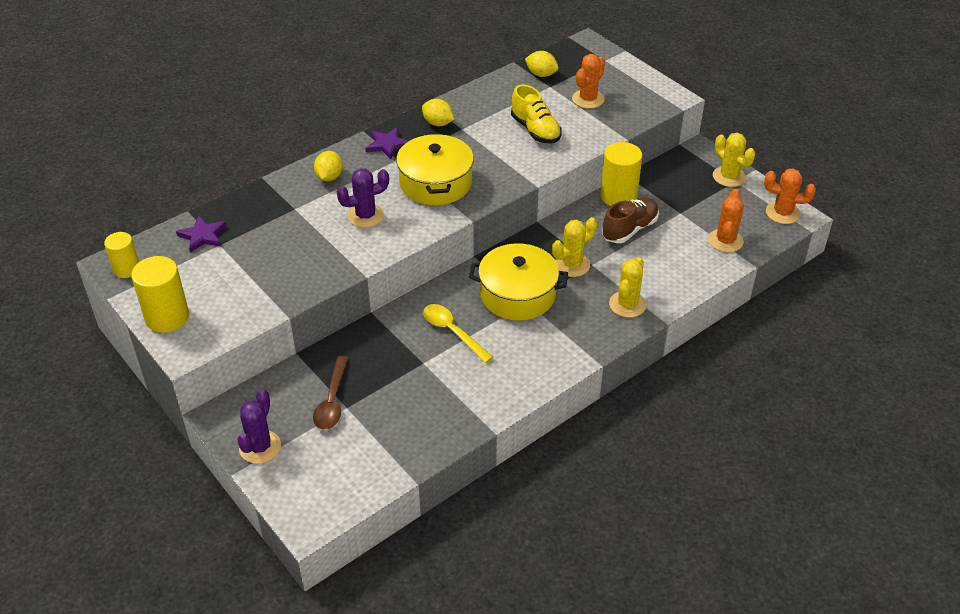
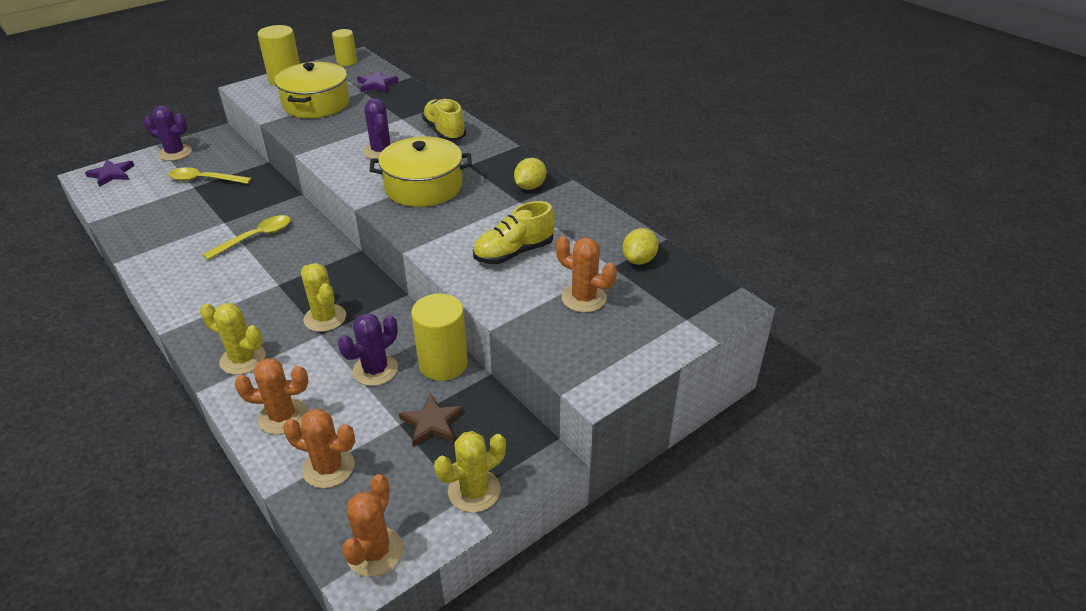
camera: 90 degrees right, 5 degrees down
(329, 177) = (444, 131): yellow lemon -> yellow shoe
(332, 401) = (204, 180): brown spoon -> yellow spoon
(387, 145) = (493, 158): purple star -> purple star (111, 174)
(517, 295) = (291, 278): yellow pot -> yellow pot (316, 104)
(629, 229) = (375, 370): brown shoe -> purple cactus
(676, 197) = (432, 423): none -> brown star
(684, 270) = (282, 416): none -> orange cactus

